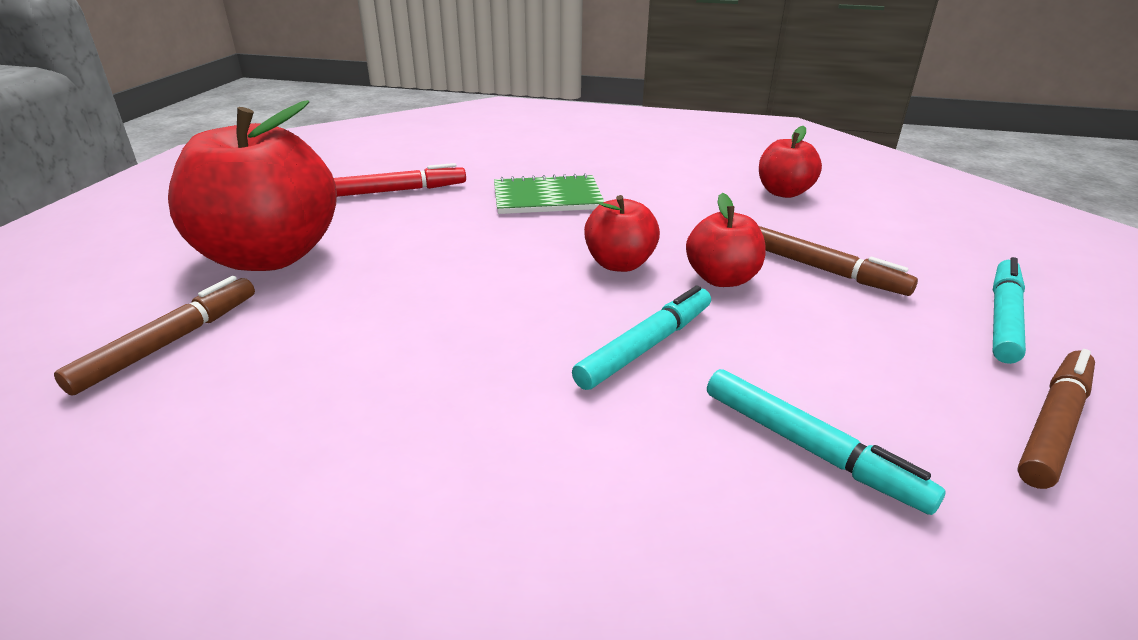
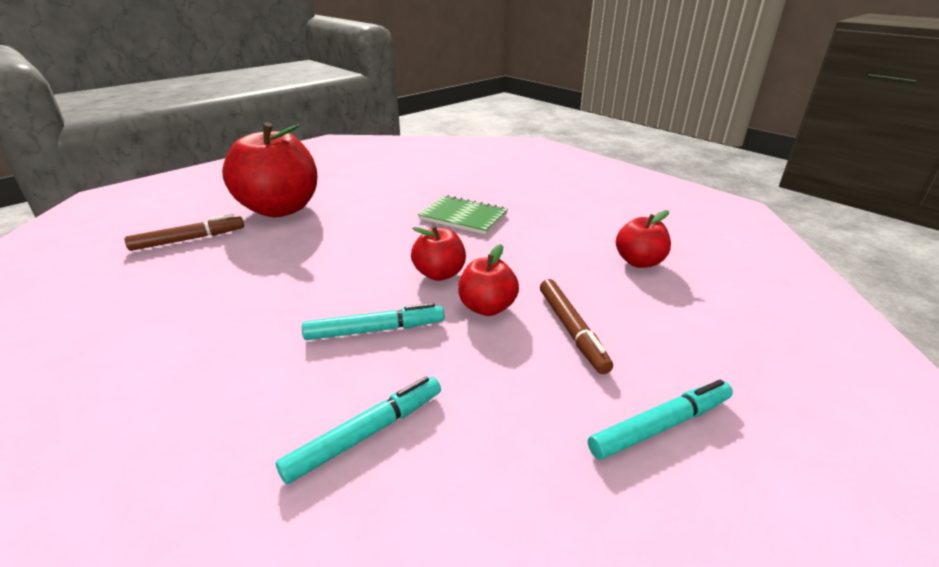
camera: 35 degrees right, 0 degrees up
(400, 190) = (389, 188): red marker -> none
(810, 448) = (366, 434): turquoise marker -> turquoise marker turned 120 degrees counterclockwise
(1053, 425) = (554, 516): brown marker -> none

